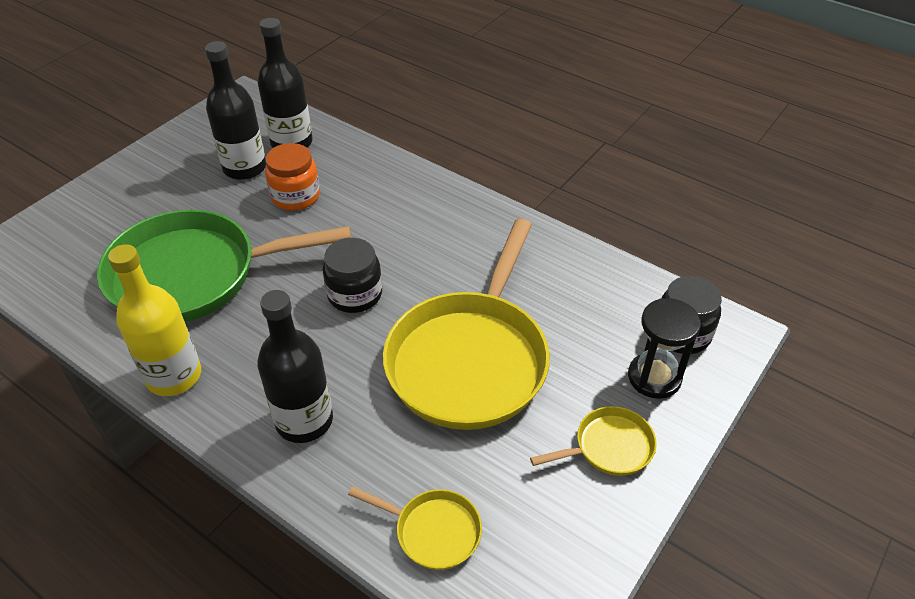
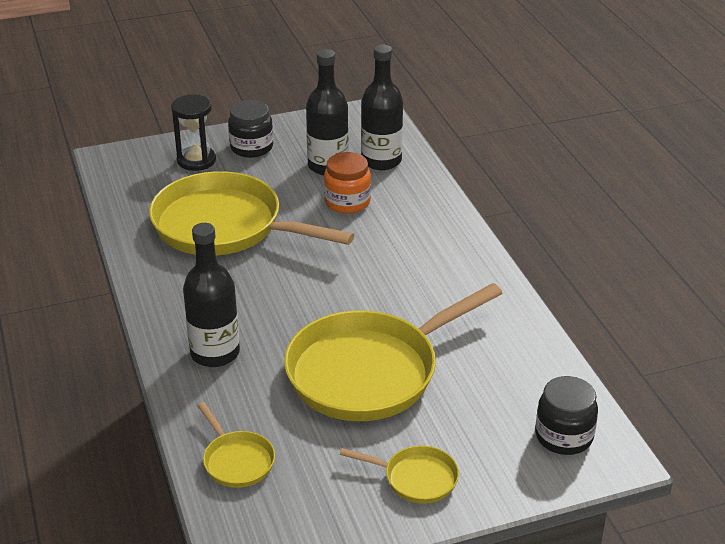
camera: 35 degrees right, 10 degrees down
(174, 376) = (156, 285): yellow bottle -> none
(194, 275) = (225, 226): green pan -> yellow pan
(355, 294) = (326, 289): black jar -> black jar (251, 147)
(654, 377) = (505, 453): black hourglass -> black hourglass (196, 160)

